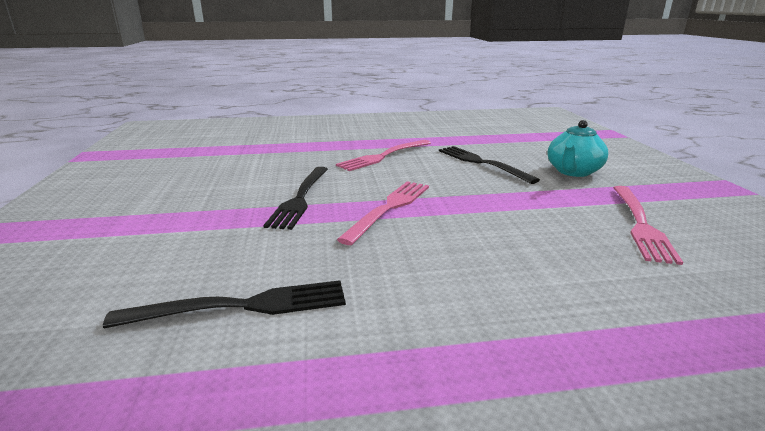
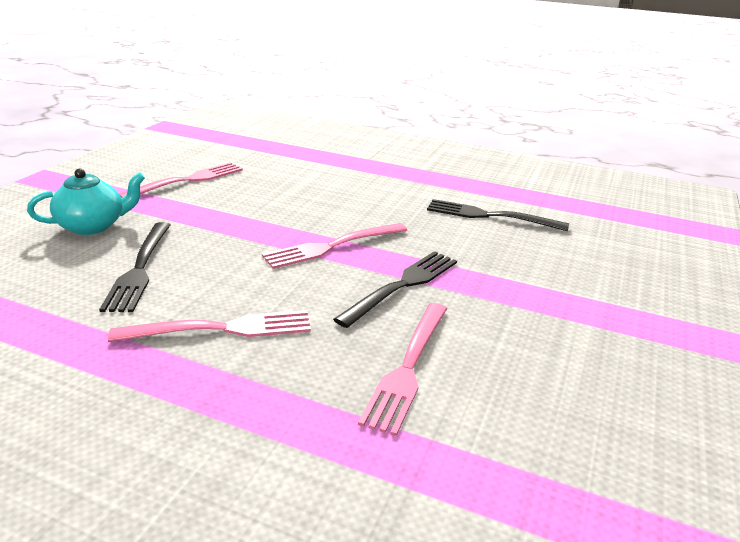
camera: 150 degrees left, 5 degrees up
(266, 166) = (408, 368): none -> pink fork

